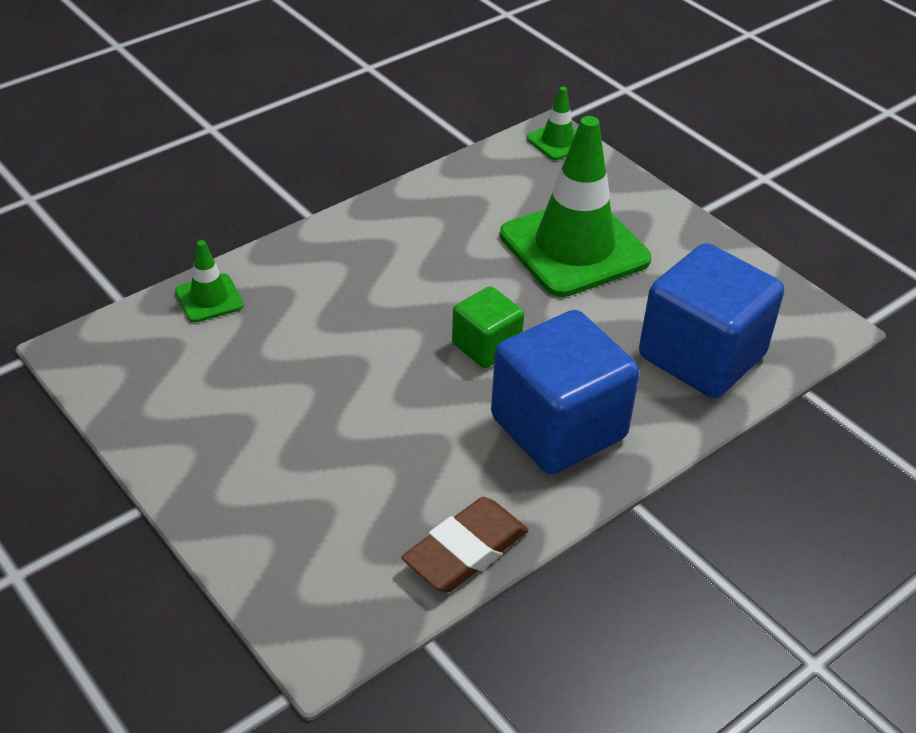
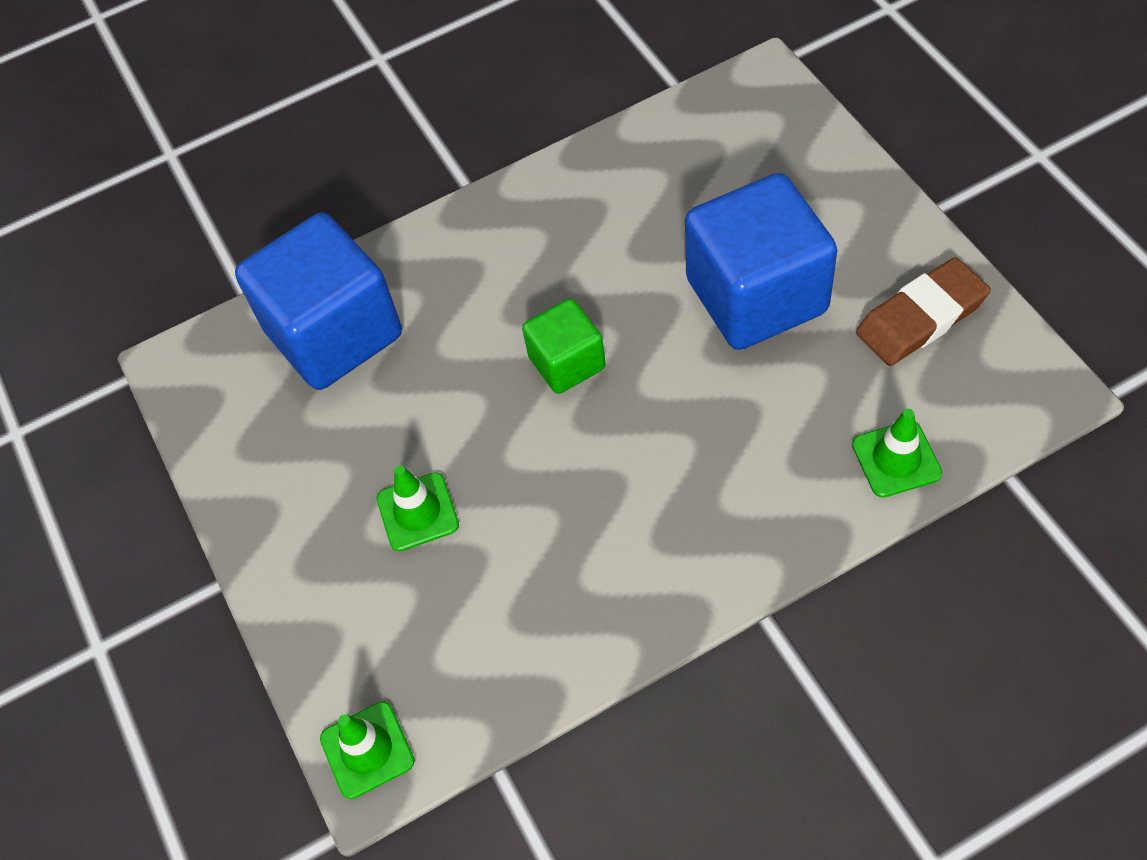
camera: 160 degrees left, 15 degrees up
(465, 550) = (633, 144): brown eraser -> brown eraser (921, 317)
(558, 428) = (516, 257): blue cube -> blue cube (756, 296)
(574, 247) = (417, 512): green traffic cone -> green traffic cone, size x0.45

